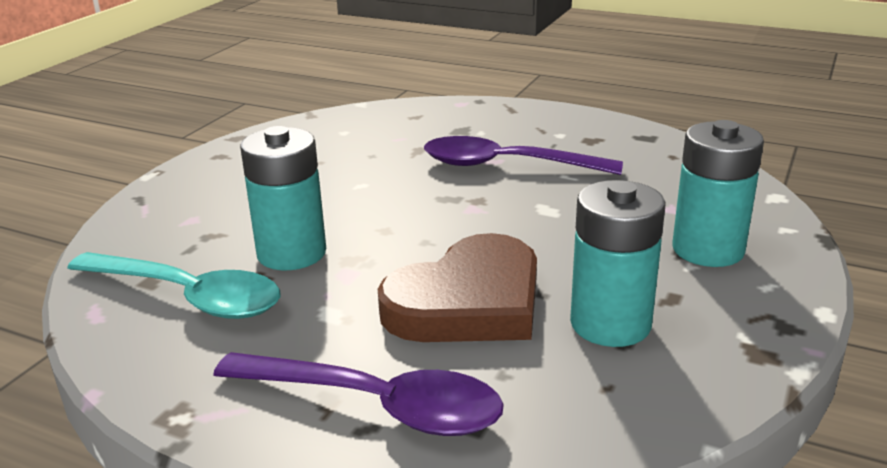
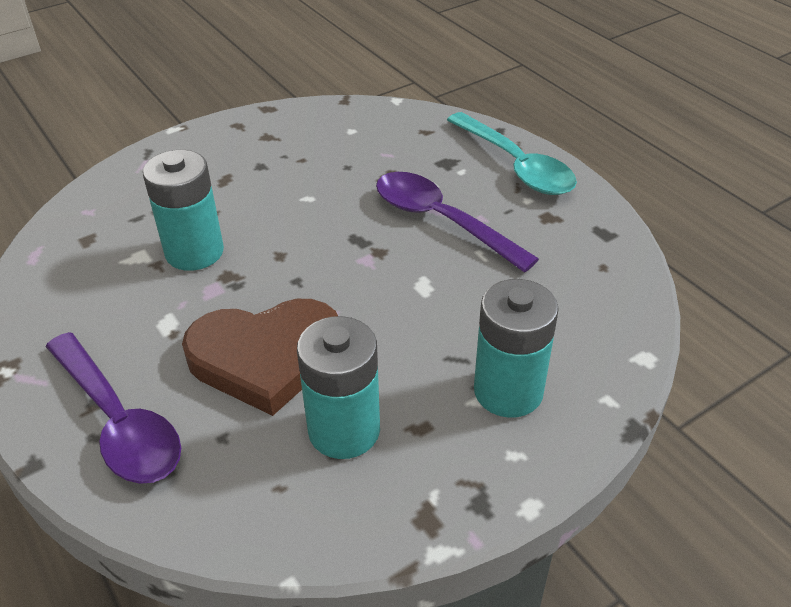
camera: 30 degrees right, 15 degrees up
(188, 296) = (97, 265): turquoise spoon -> turquoise spoon (516, 165)

